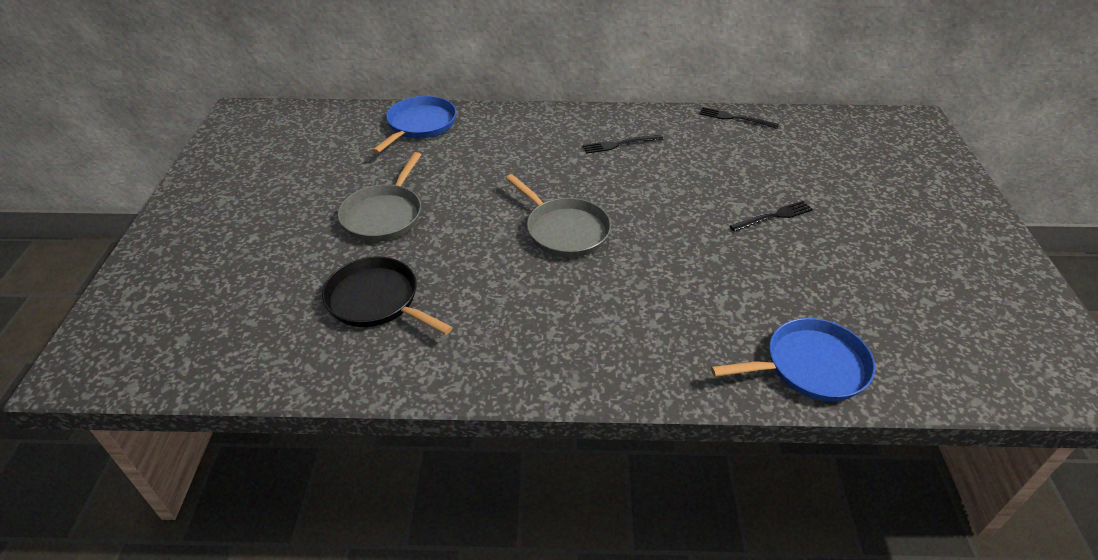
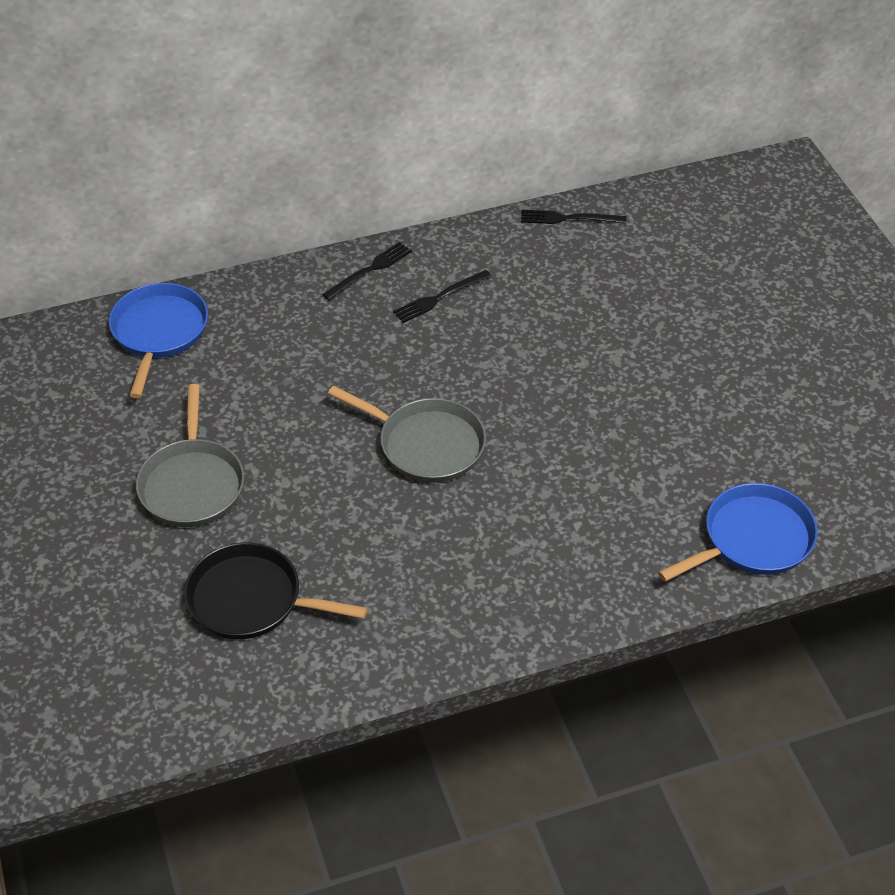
camera: 20 degrees left, 5 degrees up
(774, 216) = (661, 359): black fork -> black fork (370, 270)

